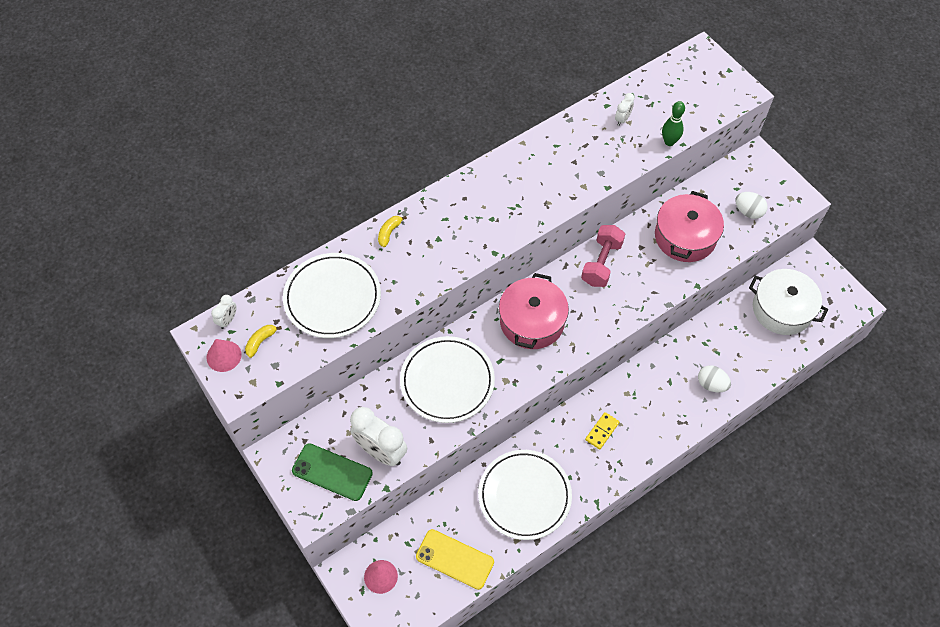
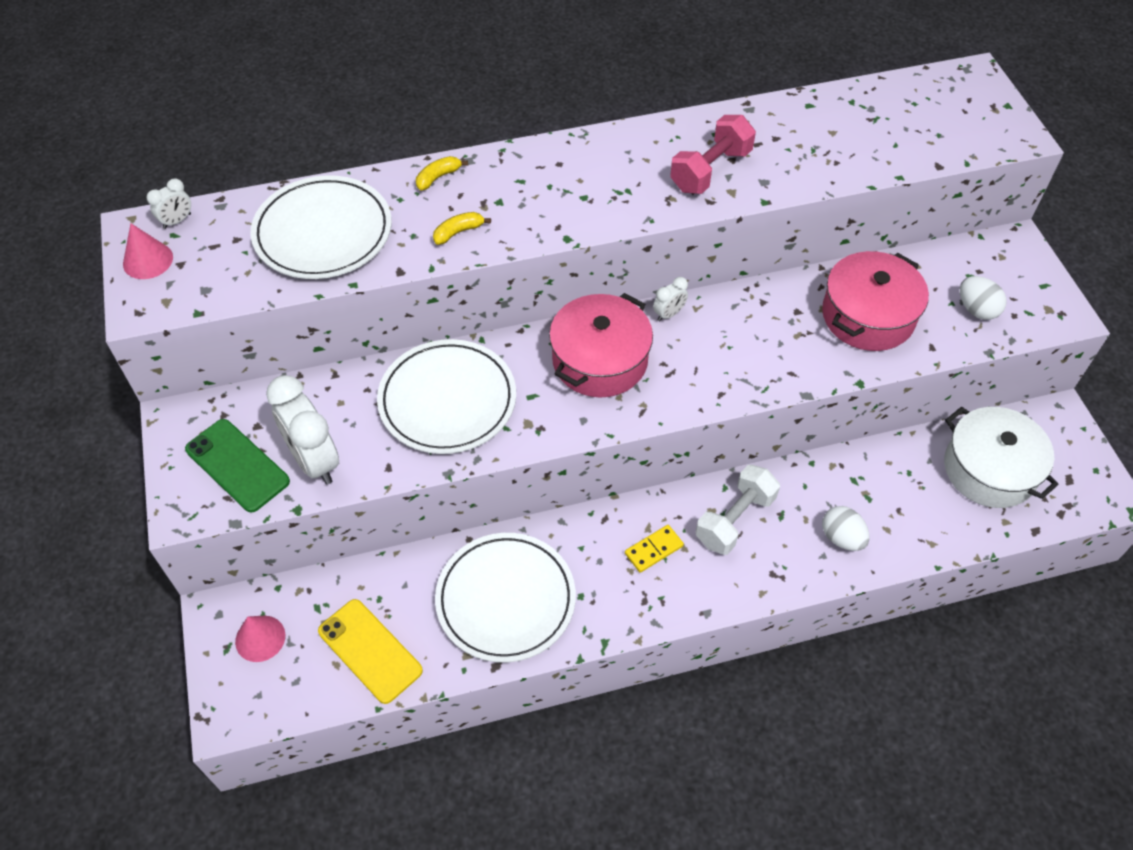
camera: 20 degrees right, 5 degrees down
(261, 341) = (203, 257): yellow banana -> yellow banana (458, 232)
(601, 263) = (731, 316): pink dumbbell -> pink dumbbell (710, 170)
(622, 119) = (824, 126): white clock -> white clock (669, 314)
(643, 394) = (734, 520): none -> white dumbbell
(669, 142) = (880, 169): green bowling pin -> none

